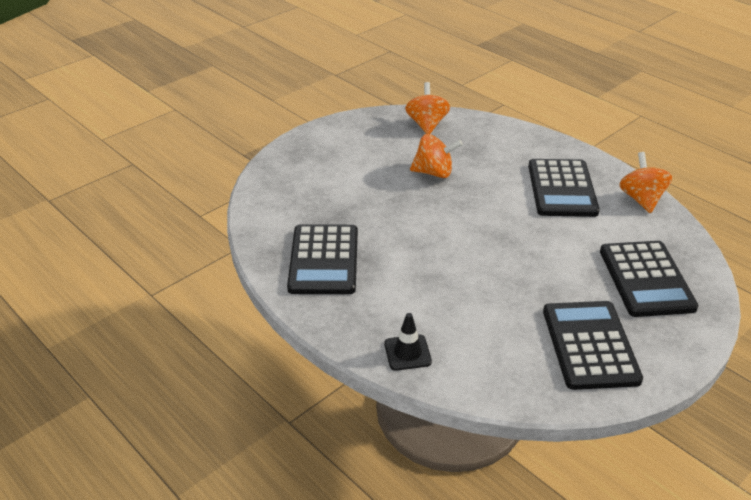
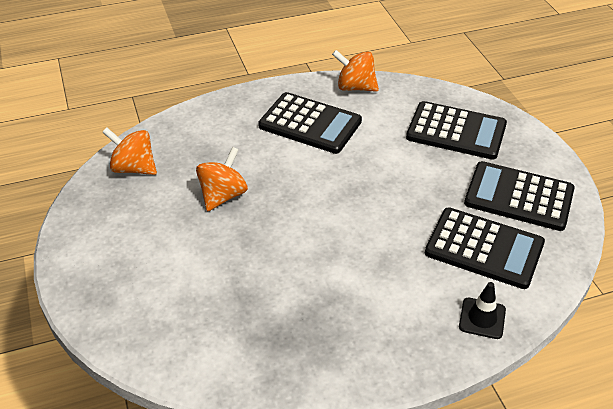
camera: 65 degrees left, 5 degrees up
(323, 260) = (312, 336): black calculator -> black calculator (484, 248)

